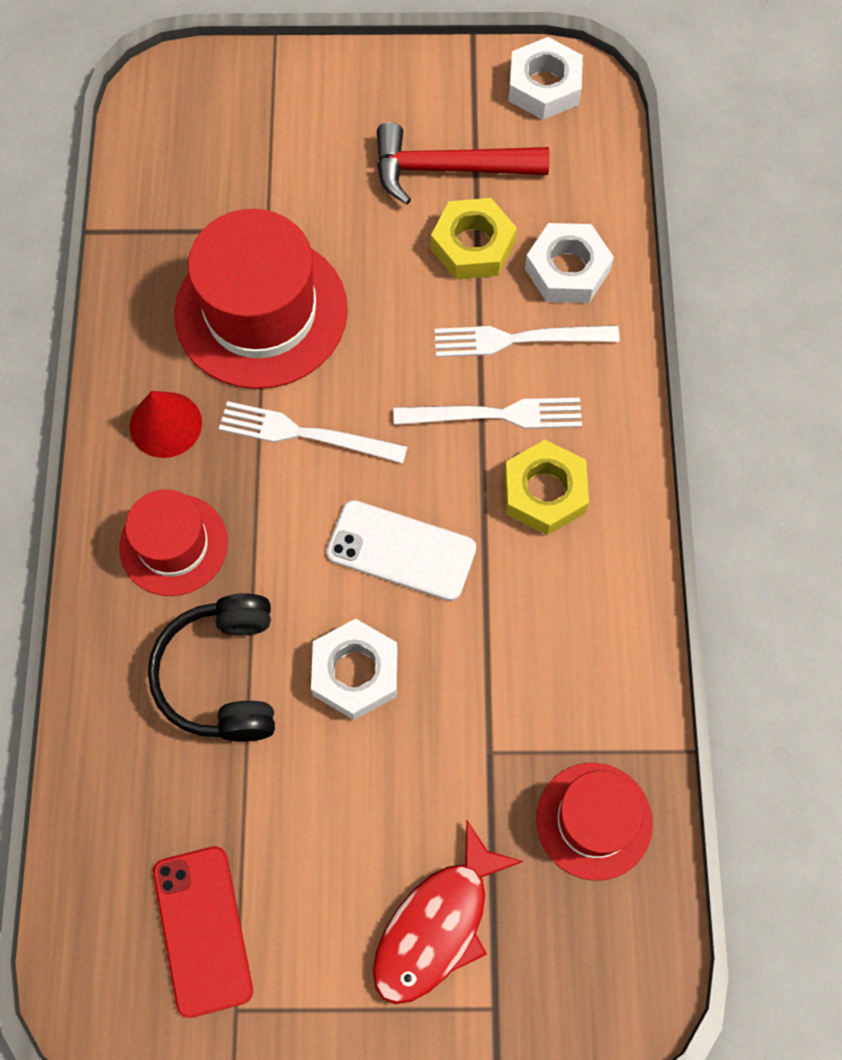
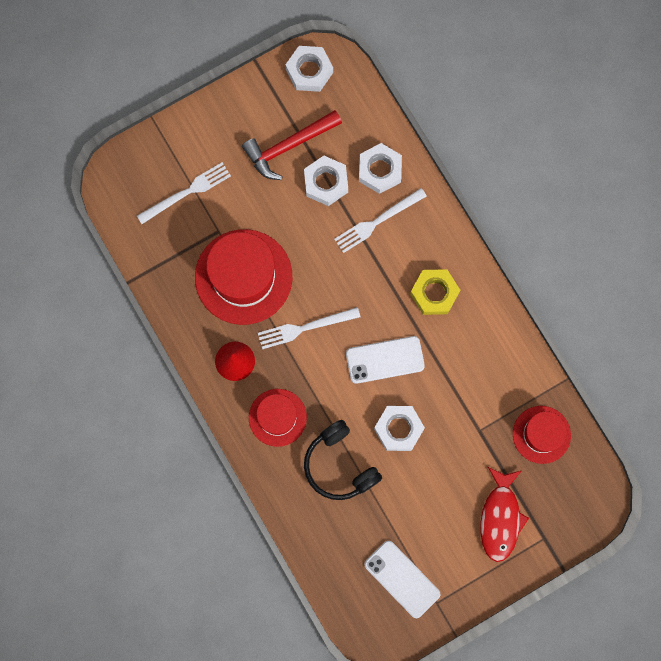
camera: 30 degrees left, 10 degrees up
(202, 930) = (402, 579): red phone -> white phone
(473, 245) = (326, 183): yellow nut -> white nut
(495, 415) = (389, 267): white fork -> white fork (187, 192)

